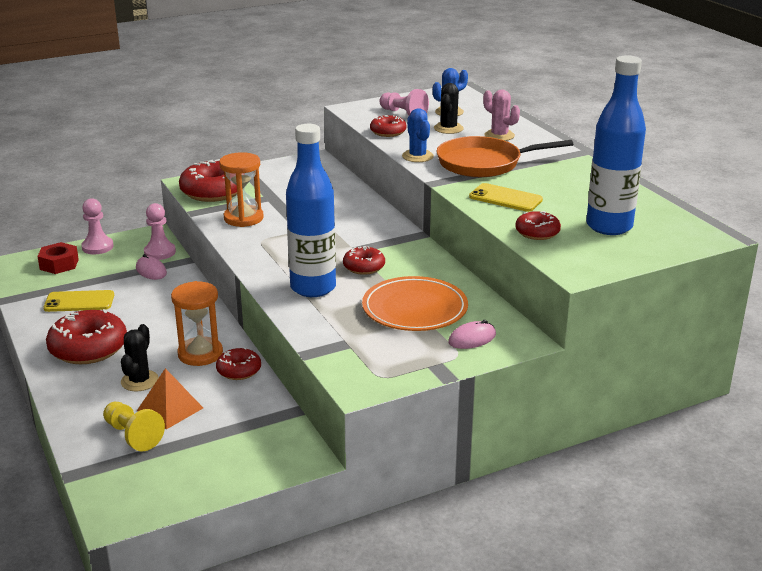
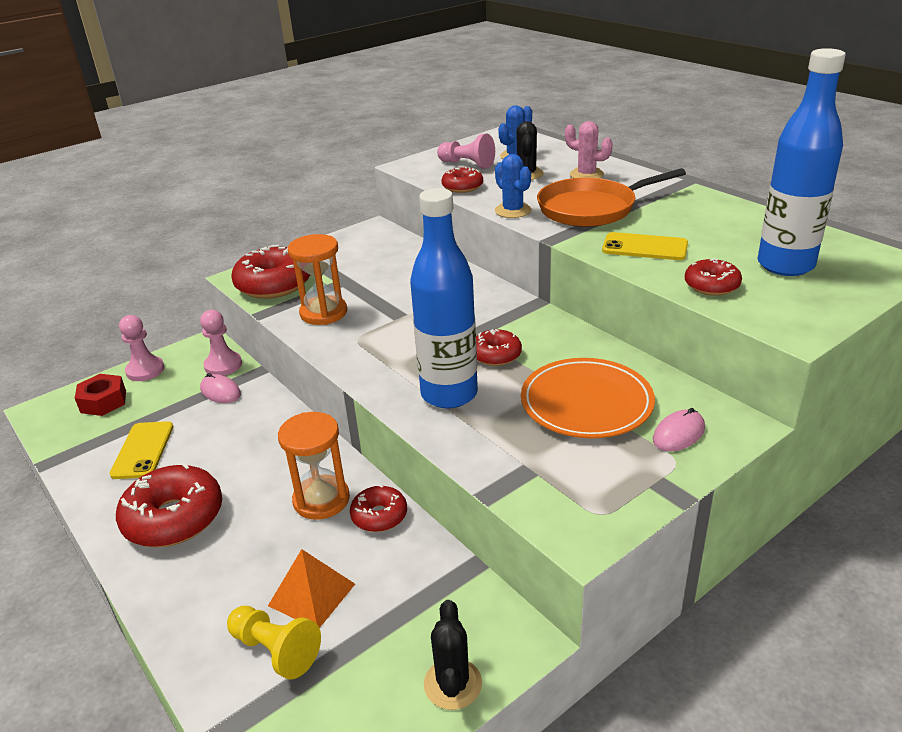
camera: 10 degrees left, 5 degrees up
(79, 302) = (143, 450): yellow phone -> yellow phone turned 75 degrees counterclockwise
(139, 381) = (257, 557): black cactus -> black cactus (453, 684)

